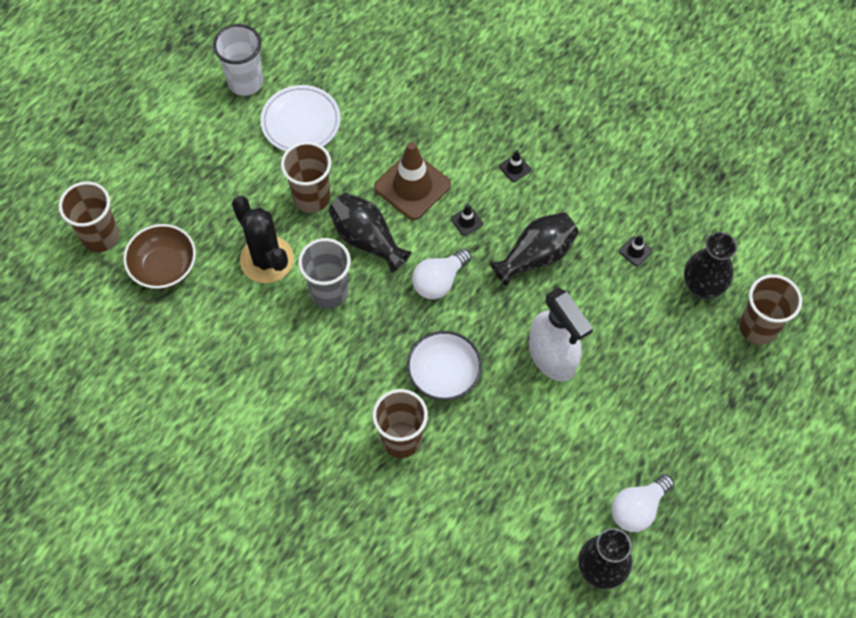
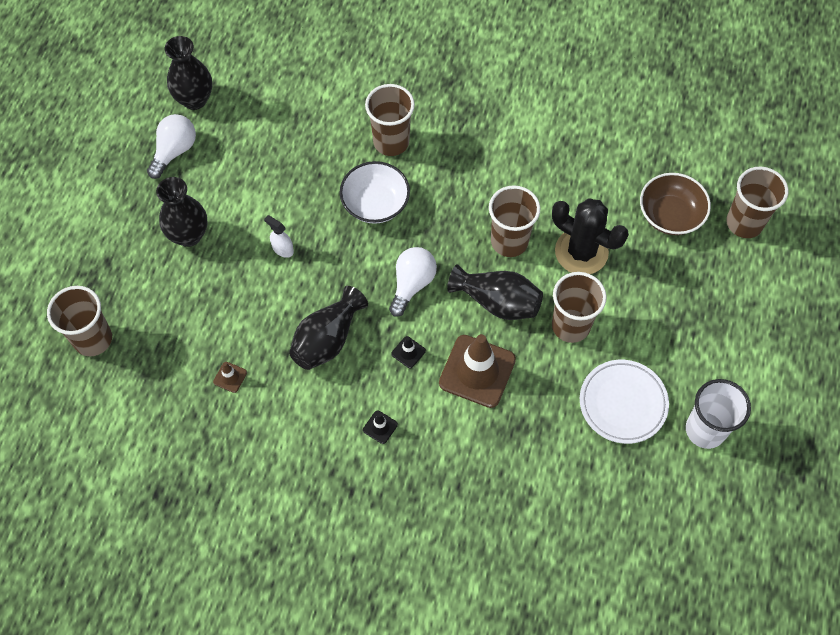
camera: 160 degrees right, 0 degrees up
(329, 292) = (509, 241): grey cup -> brown cup
(552, 357) = (282, 249): white spray bottle -> white spray bottle, size x0.43
(635, 251) = (230, 377): black traffic cone -> brown traffic cone
(702, 287) = (155, 362): black vase -> black vase (189, 235)

